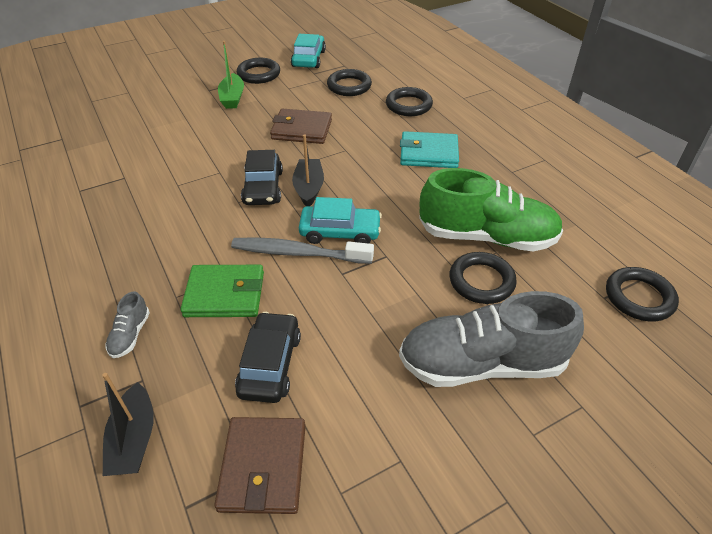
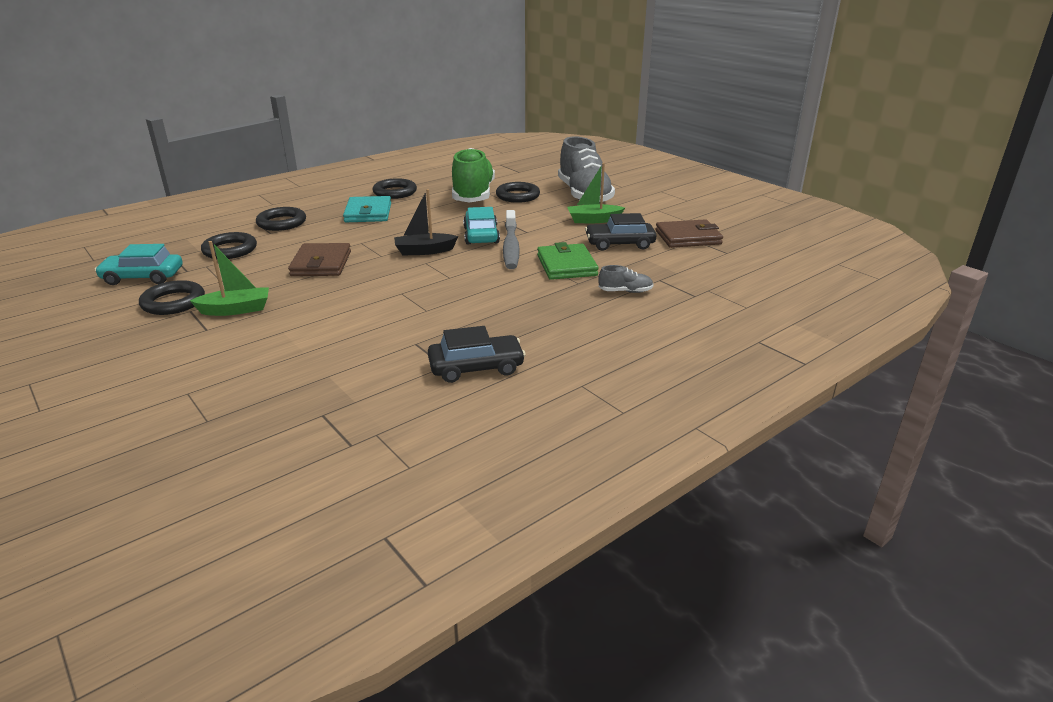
camera: 100 degrees left, 15 degrees down
(134, 440) = (702, 273): black boat -> none
(263, 187) = (425, 269): black car -> black car (476, 367)
(367, 353) = (593, 220): none -> green boat
(639, 297) = (515, 165): black ring -> black ring (395, 192)

